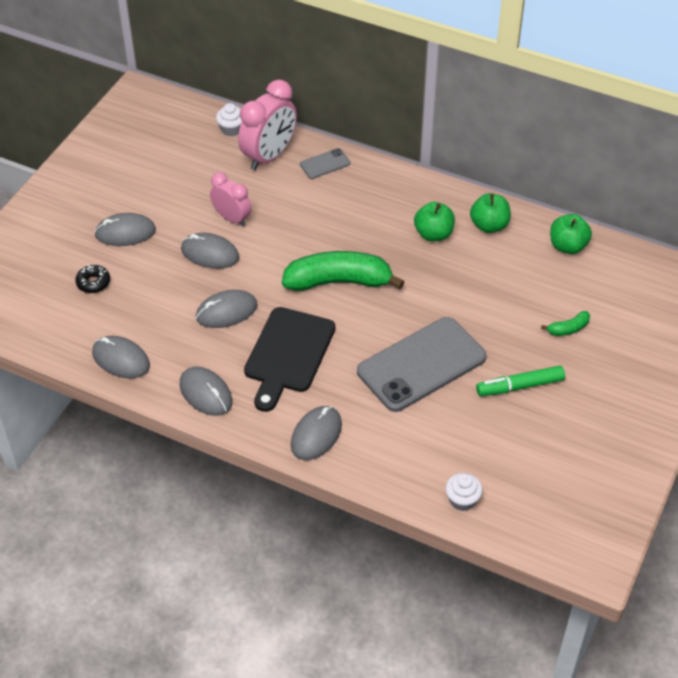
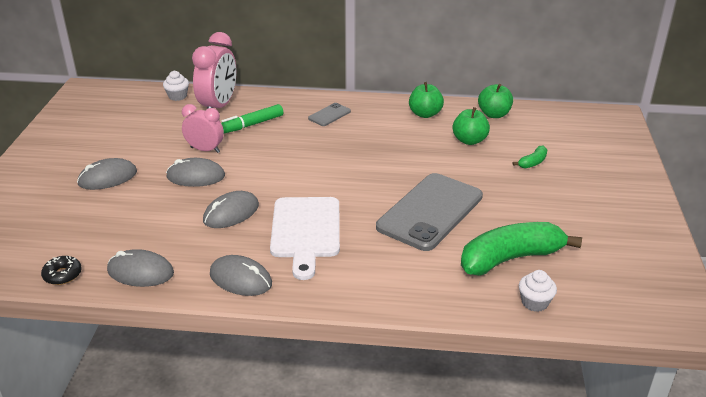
camera: 20 degrees left, 15 degrees down
(93, 283) = (89, 219): black donut -> black donut (62, 275)
(288, 354) = (305, 231): black cutting board -> white cutting board
(316, 435) = (367, 286): grey mouse -> none
(325, 164) = (269, 103): grey phone -> grey phone (329, 115)
(339, 282) = (323, 172): green banana -> green banana (510, 258)
(433, 234) = (384, 127): green apple -> green apple (469, 140)
(520, 386) = (523, 208): green marker -> green marker (251, 125)

